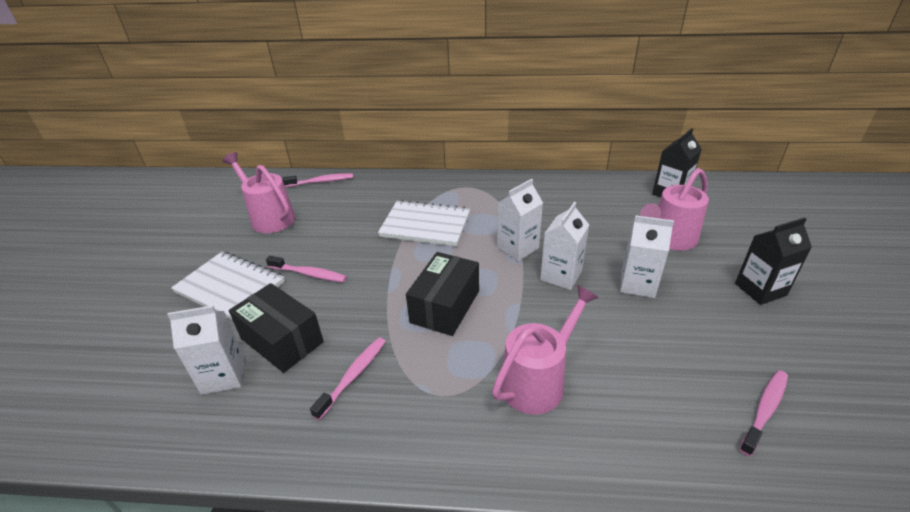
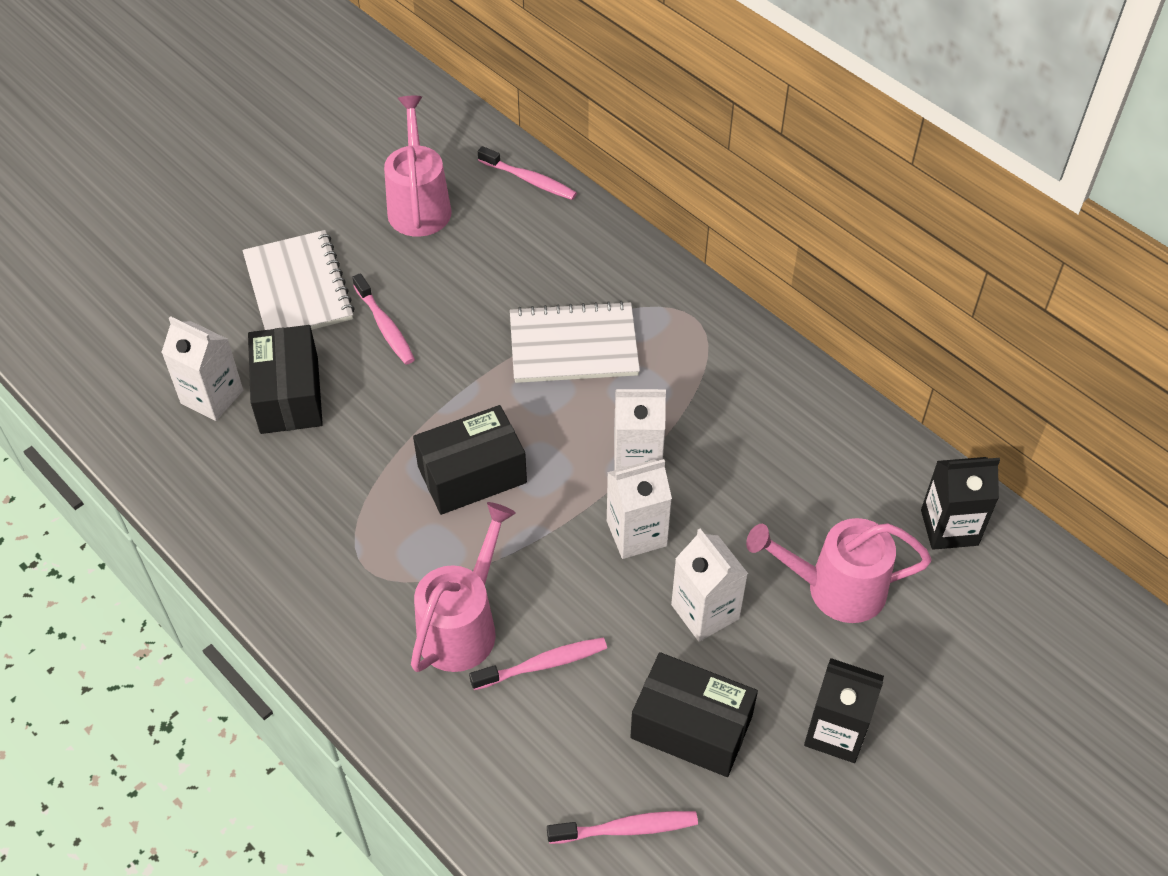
camera: 40 degrees right, 15 degrees up
(353, 376) = (313, 485): pink toothbrush -> pink toothbrush (543, 664)
(425, 225) = (573, 346): white notebook -> white notebook turned 60 degrees counterclockwise
(538, 380) = (462, 625): pink watering can -> pink watering can turned 60 degrees counterclockwise
(710, 336) = (691, 727): none -> black box

